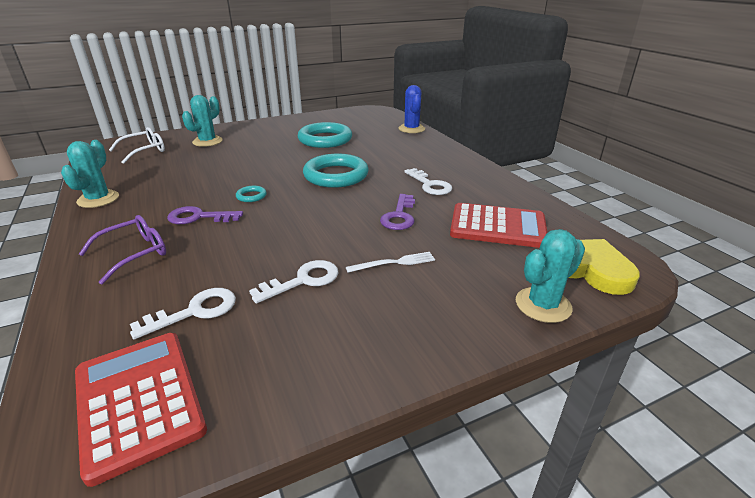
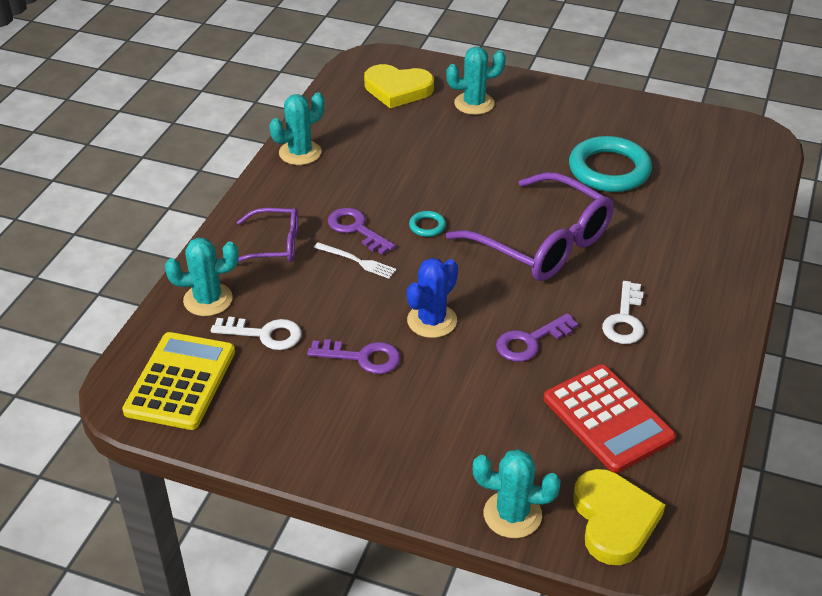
camera: 45 degrees right, 10 degrees up
(102, 318) = (208, 300): none -> turquoise cactus
(139, 400) = (180, 381): red calculator -> yellow calculator
(144, 151) = (397, 89): white glasses -> yellow heart
(303, 280) = (362, 357): white key -> purple key
(336, 175) = (543, 243): turquoise ring -> purple glasses
(394, 263) = (452, 390): white fork -> white fork (357, 261)
(411, 129) = (752, 207): blue cactus -> blue cactus (432, 321)

